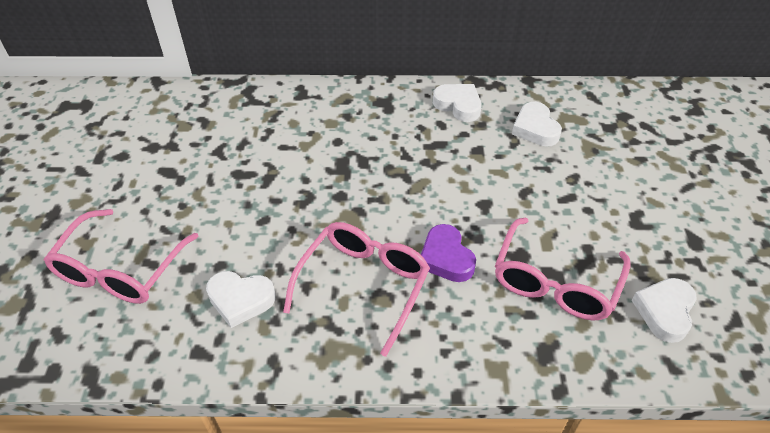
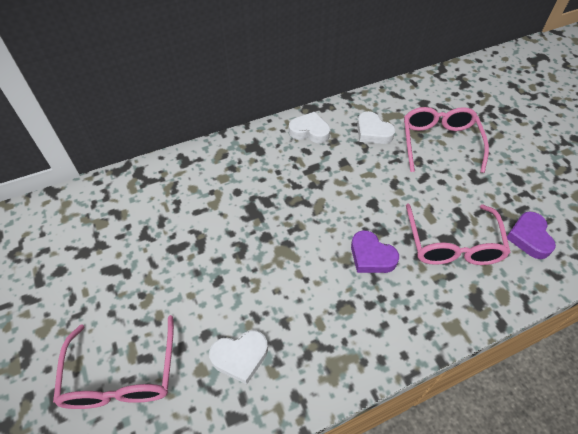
camera: 25 degrees left, 5 degrees up
(363, 286) = (326, 303): pink glasses -> pink glasses (439, 143)
(664, 311) = (529, 237): white heart -> purple heart

